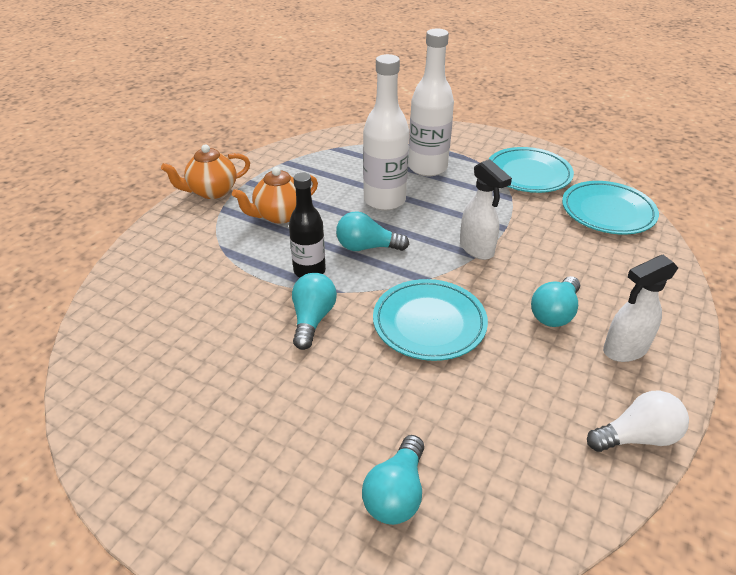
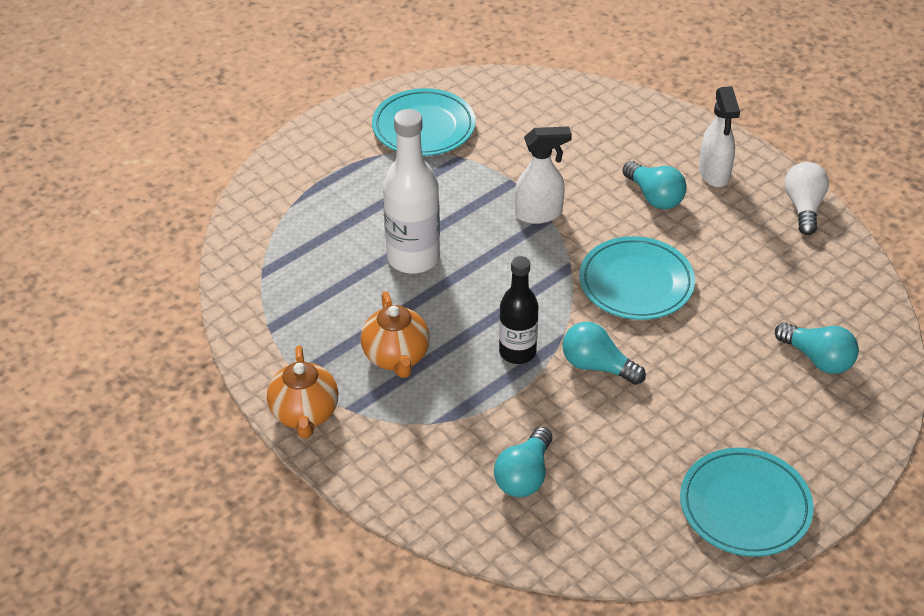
camera: 70 degrees left, 5 degrees up
(367, 247) = (497, 296): turquoise light bulb -> turquoise light bulb (524, 476)
(427, 168) = (363, 202): white bottle -> none
(607, 212) = (523, 100): turquoise plate -> turquoise plate (745, 506)

